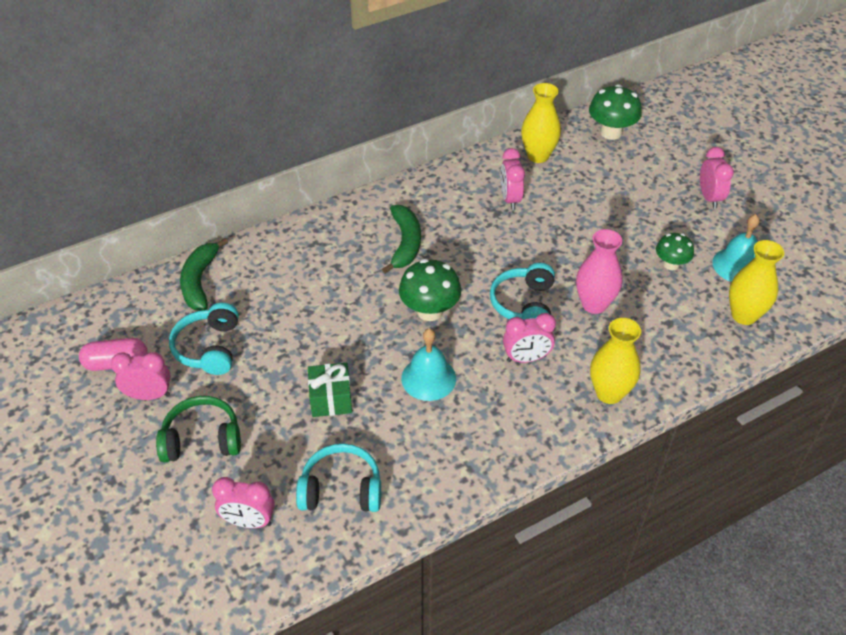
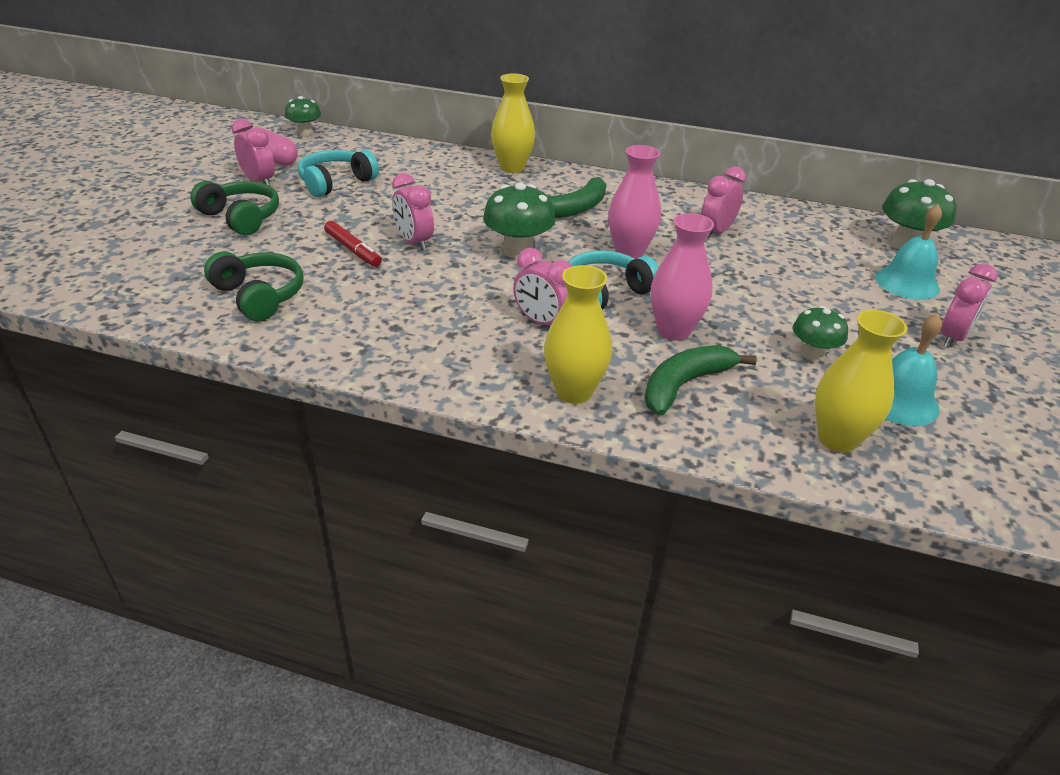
camera: 45 degrees right, 10 degrees down
(85, 314) = (305, 132): none -> green mushroom
(200, 281) = (395, 153): green banana -> green banana (684, 385)
(249, 521) = (178, 270): pink clock -> pink clock (414, 242)
(331, 399) = (353, 250): green gift -> red marker
(341, 489) = (259, 296): turquoise headphones -> green headphones
(428, 378) = (440, 283): turquoise bell -> turquoise bell (907, 283)
(489, 257) = (629, 252): none -> pink vase
(538, 156) = (795, 222): yellow vase -> yellow vase (512, 168)

